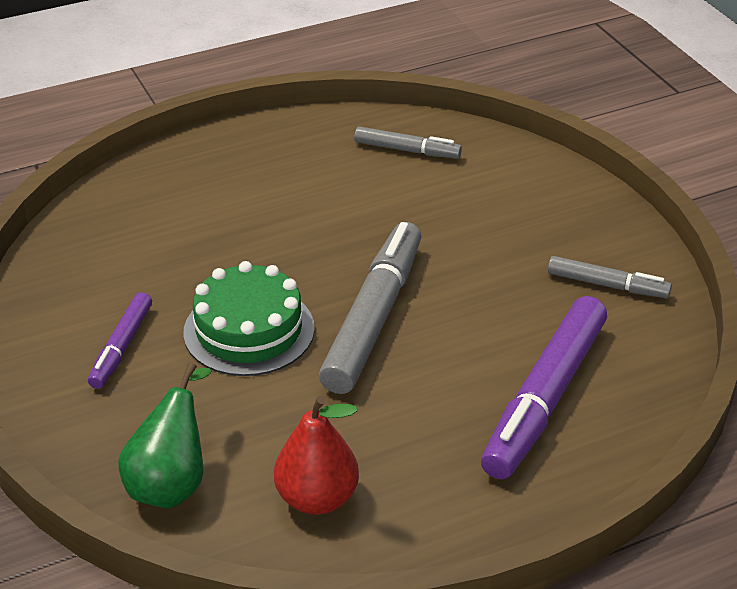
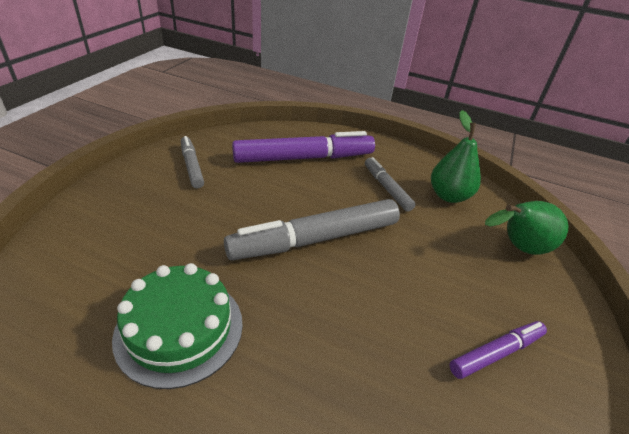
camera: 135 degrees left, 0 degrees up
(249, 330) = (394, 291): green cake -> green cake (179, 329)
(317, 498) = (448, 196): red pear -> green pear
(407, 150) = (71, 336): grey marker -> grey marker (387, 188)

